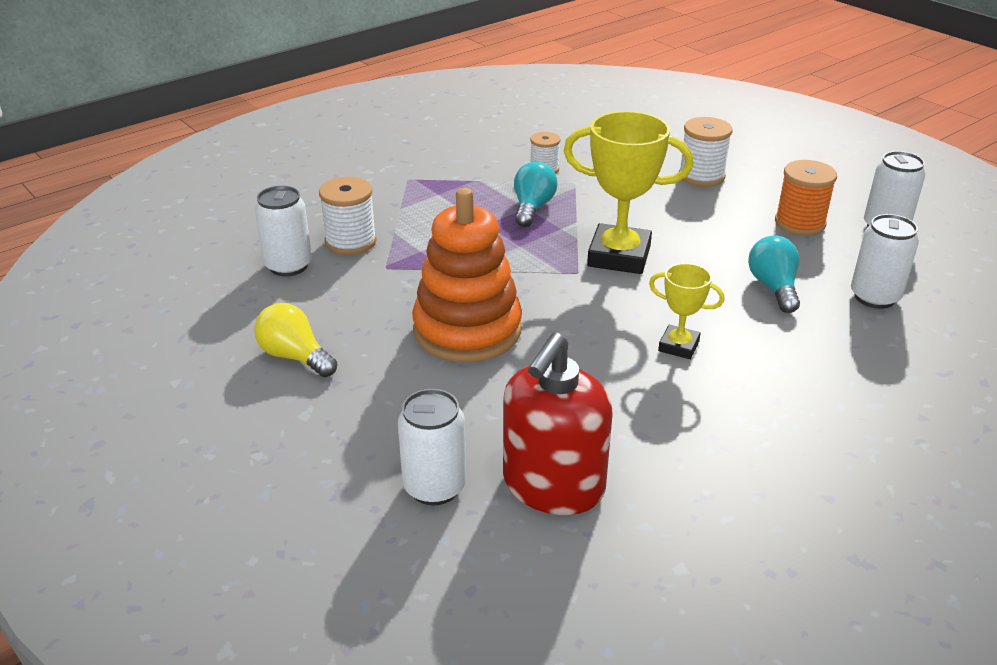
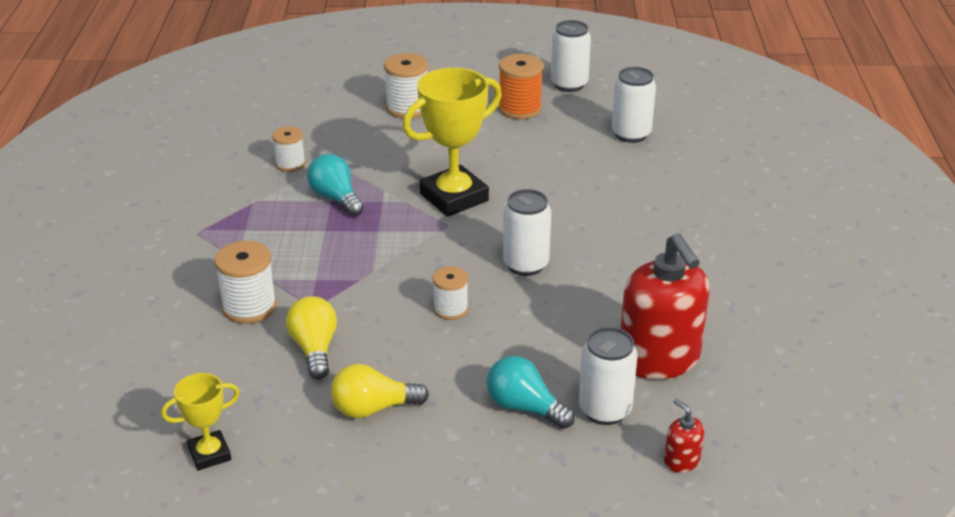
camera: 50 degrees left, 0 degrees up
(288, 266) = (236, 356): white can -> white can (525, 264)
(336, 293) = (314, 349): none -> yellow light bulb
(414, 578) = (681, 461): none -> red soap dispenser
(467, 330) = (450, 309): orange stacking toy -> white spool
(678, 346) = (584, 232): yellow trophy -> yellow trophy (209, 454)
(773, 287) = (573, 161): turquoise light bulb -> turquoise light bulb (524, 407)

